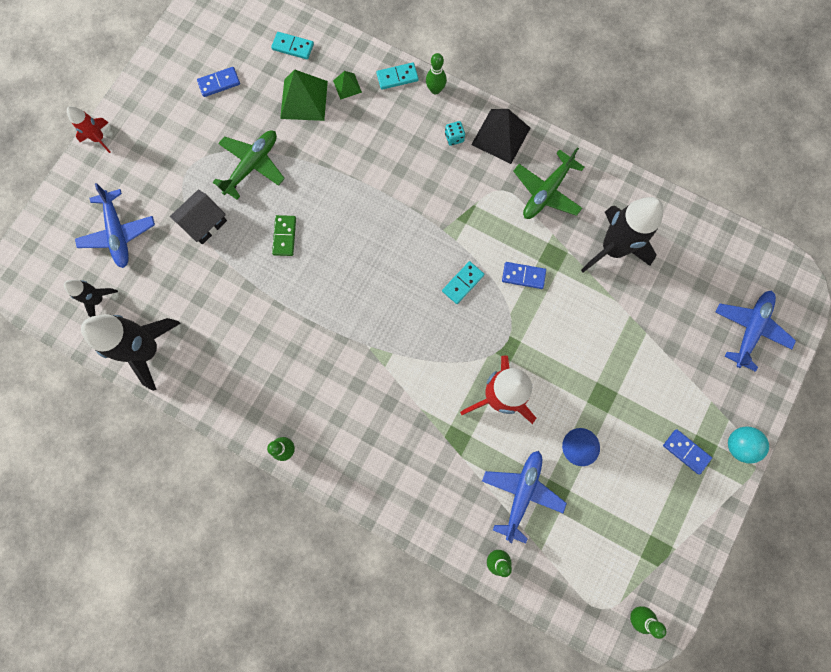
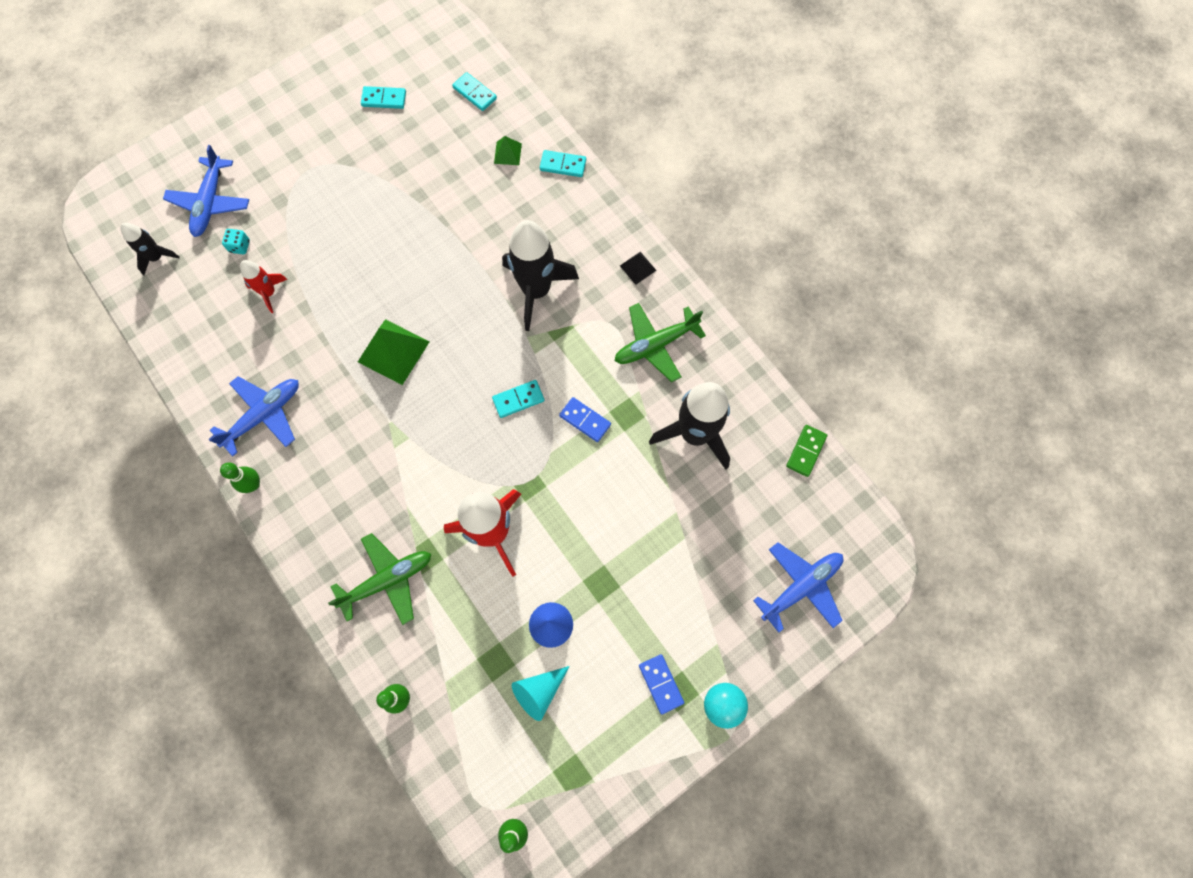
camera: 25 degrees right, 5 degrees down
(99, 138) = (242, 105): red rocket -> red rocket (269, 293)
(147, 350) = (176, 326): black rocket -> black rocket (536, 290)
(204, 223) = (296, 227): black house -> none
(219, 83) = (384, 99): blue domino -> turquoise domino
(252, 165) = (372, 192): green plane -> green plane (387, 580)
(284, 236) = (366, 274): green domino -> green domino (806, 451)
(304, 99) = (458, 149): green pyramid -> green pyramid (393, 351)
(435, 90) = (595, 193): green bowling pin -> none
(454, 138) = (588, 249): turquoise dice -> turquoise dice (240, 246)
(500, 136) = (638, 268): black pyramid -> black pyramid, size x0.52
(522, 493) = (463, 642): blue plane -> blue plane (264, 415)
(599, 502) = (539, 691): none -> turquoise cone

